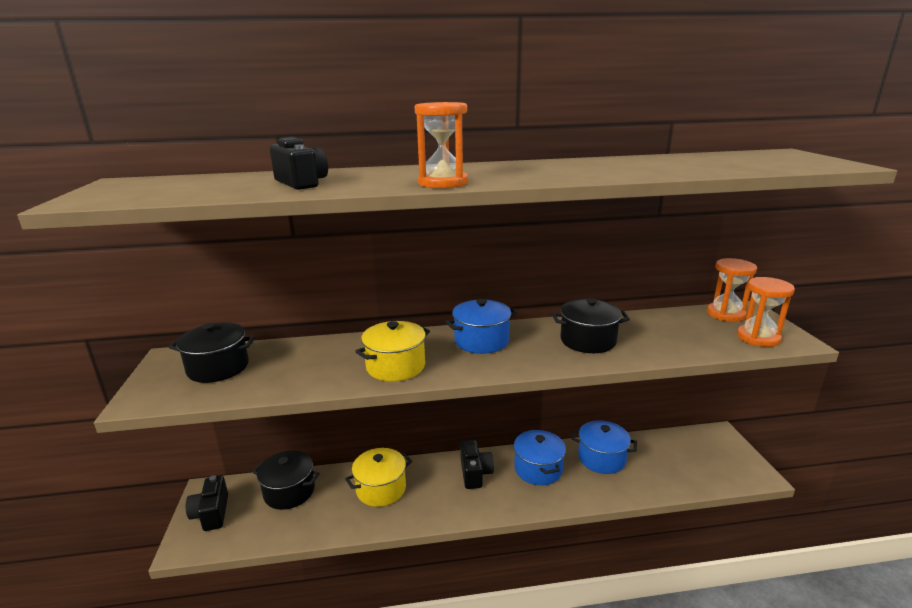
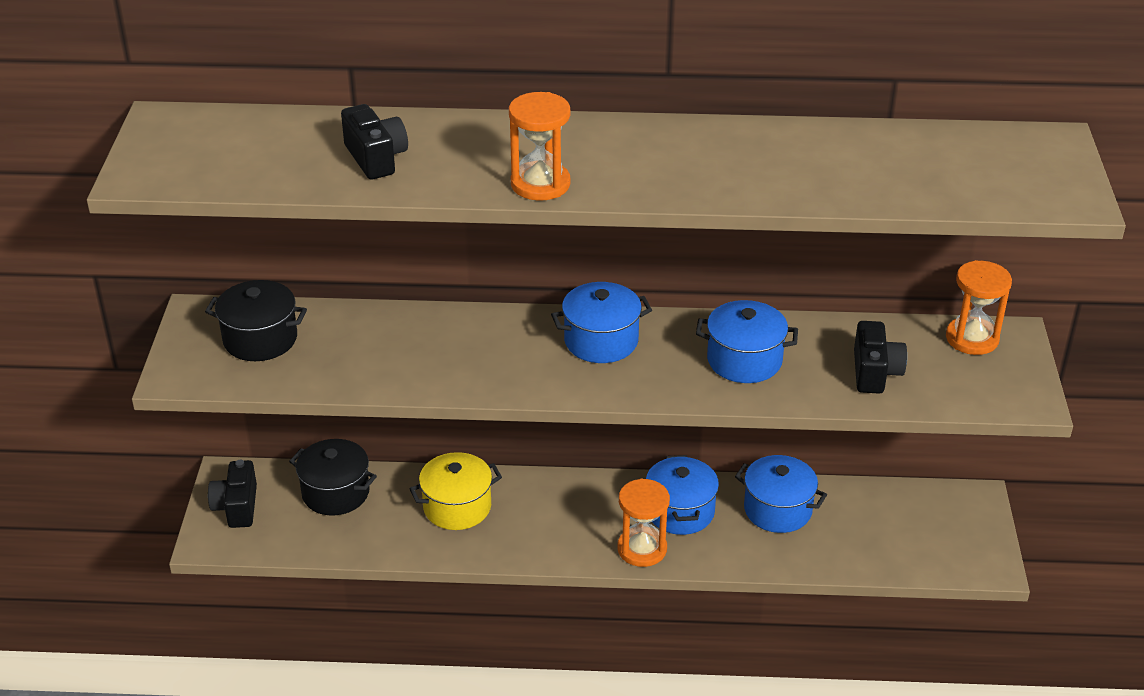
camera: 10 degrees right, 15 degrees up
(395, 366) = (479, 368): yellow pot -> none
(475, 473) = (590, 504): black camera -> black camera (875, 372)
(588, 341) = (744, 360): black pot -> blue pot
(758, 338) = (982, 387): orange hourglass -> orange hourglass (642, 549)

